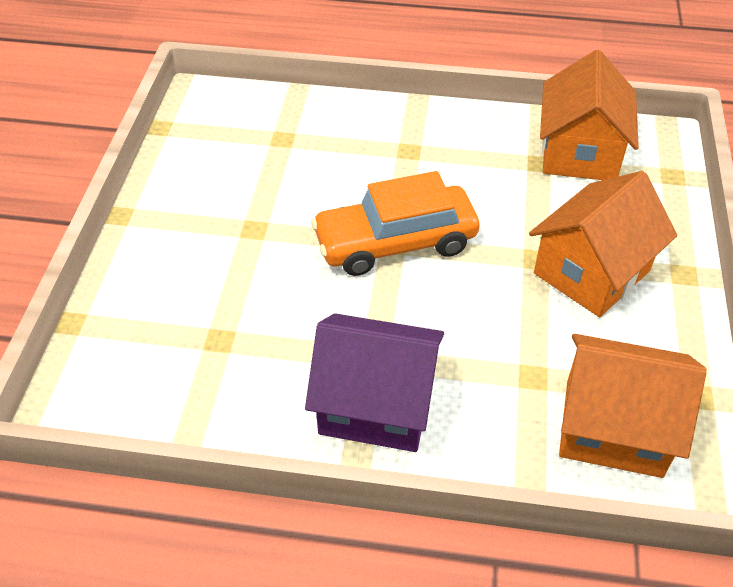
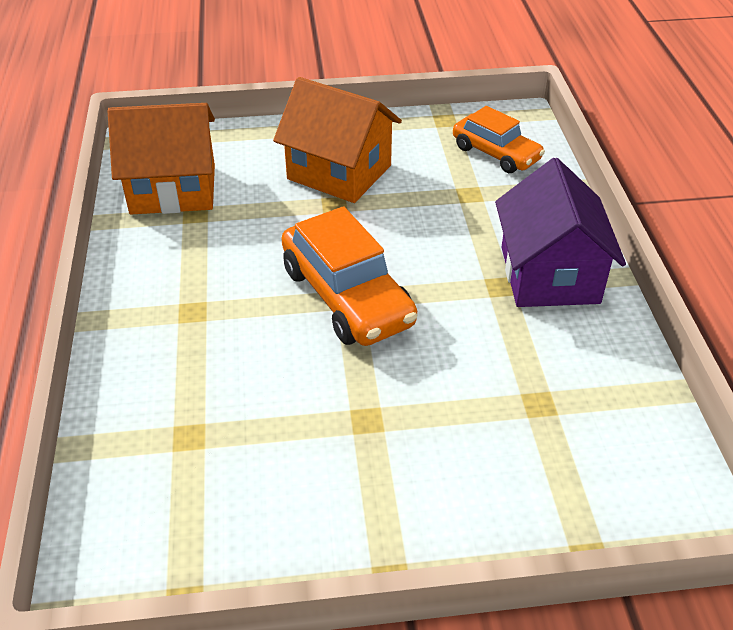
camera: 105 degrees left, 5 degrees down
(613, 427) = (496, 153): orange house -> orange car

